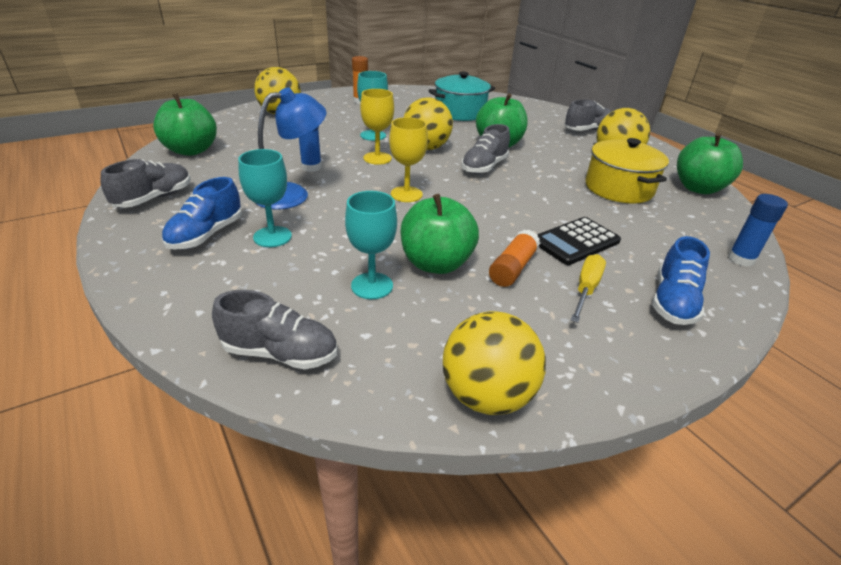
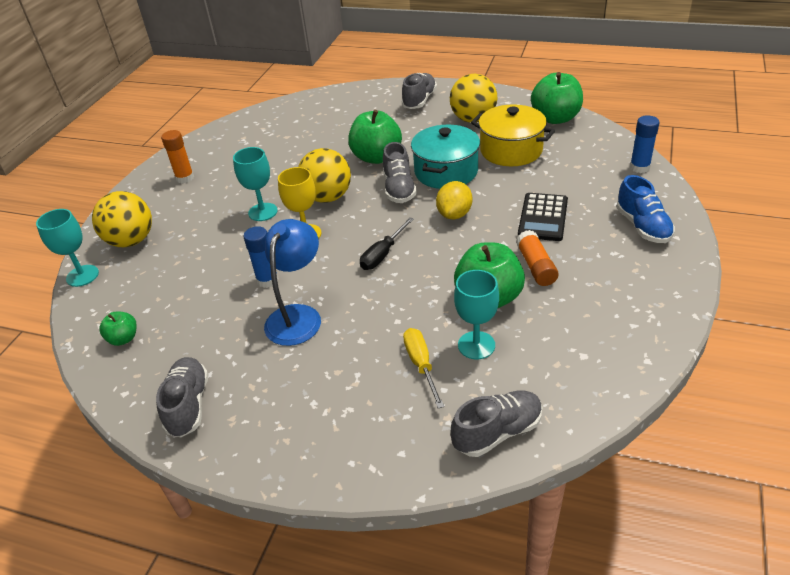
camera: 35 degrees left, 5 degrees up
(191, 150) = (123, 339): green apple -> green apple, size x0.51
(206, 235) = (297, 400): blue shoe -> none
(272, 237) = (349, 362): turquoise goblet -> turquoise goblet (82, 276)
(406, 194) = (383, 254): yellow goblet -> black screwdriver
(460, 112) = (296, 139): turquoise pot -> turquoise pot (446, 172)
(486, 395) = (633, 361): yellow ball -> none
(501, 201) = (454, 214): none -> yellow lemon
(586, 289) = (592, 251): yellow screwdriver -> yellow screwdriver (421, 365)

